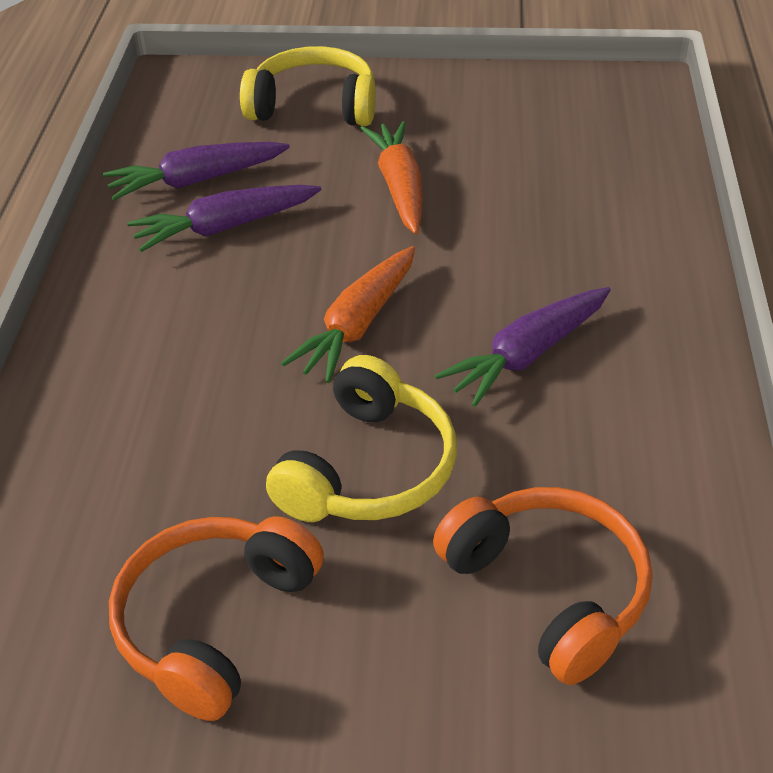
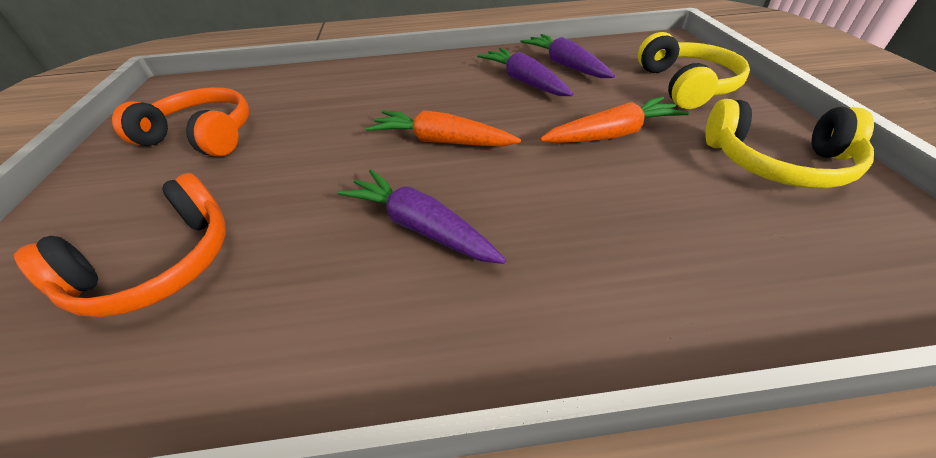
camera: 80 degrees right, 0 degrees up
(368, 468) = (302, 166): yellow headphones -> yellow headphones (777, 162)

